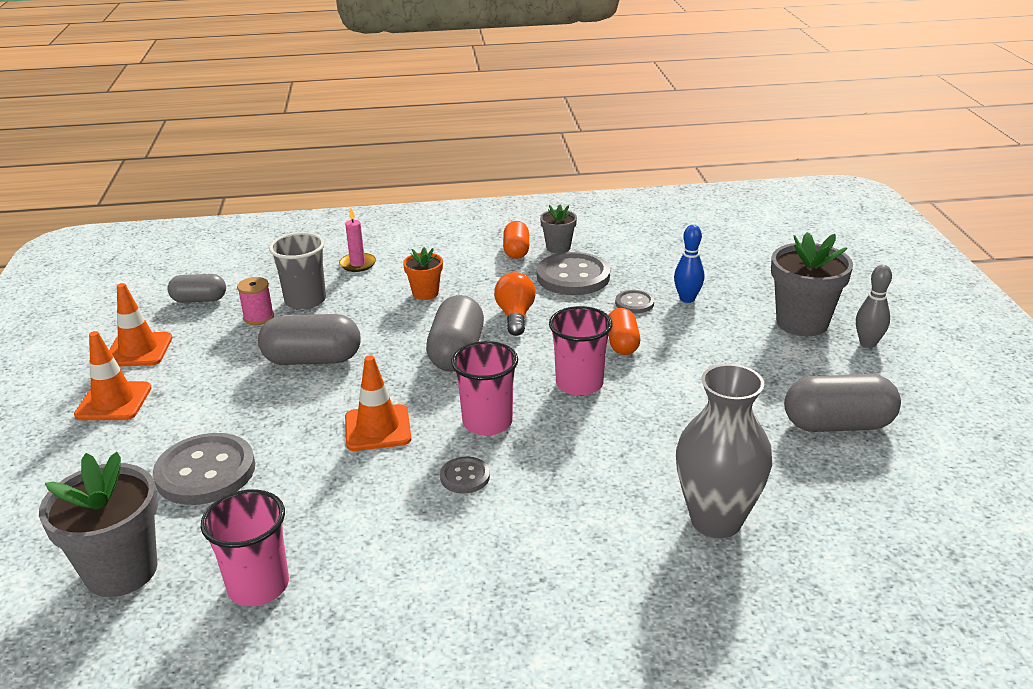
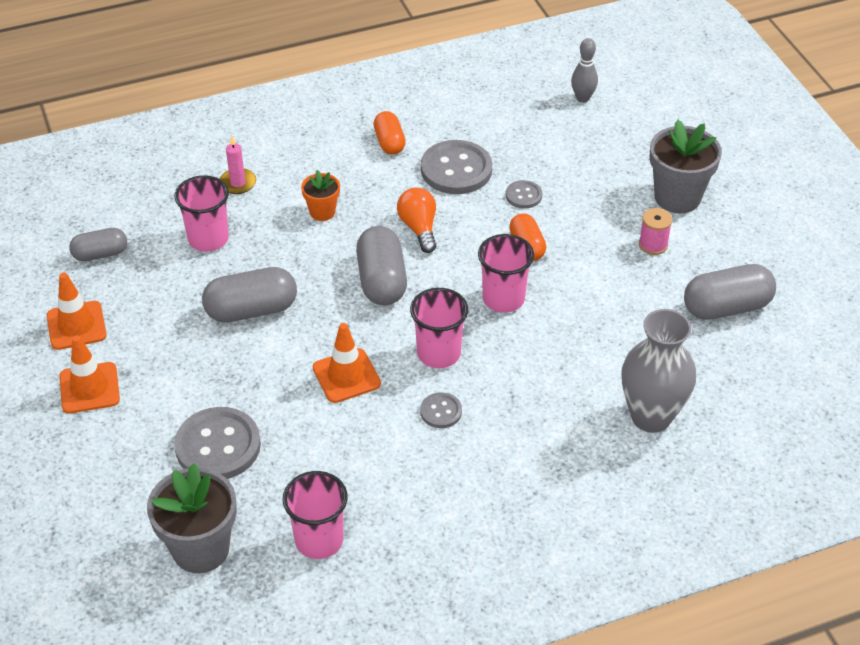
camera: 15 degrees left, 15 degrees up
(259, 317) = (173, 267): pink spool -> pink spool (653, 245)
(305, 300) = (208, 239): grey cup -> pink cup
(558, 247) = (429, 132): grey flower pot -> none
(687, 299) = (570, 183): blue bowling pin -> none
(868, 343) = (737, 213): grey bowling pin -> grey bowling pin (582, 98)

